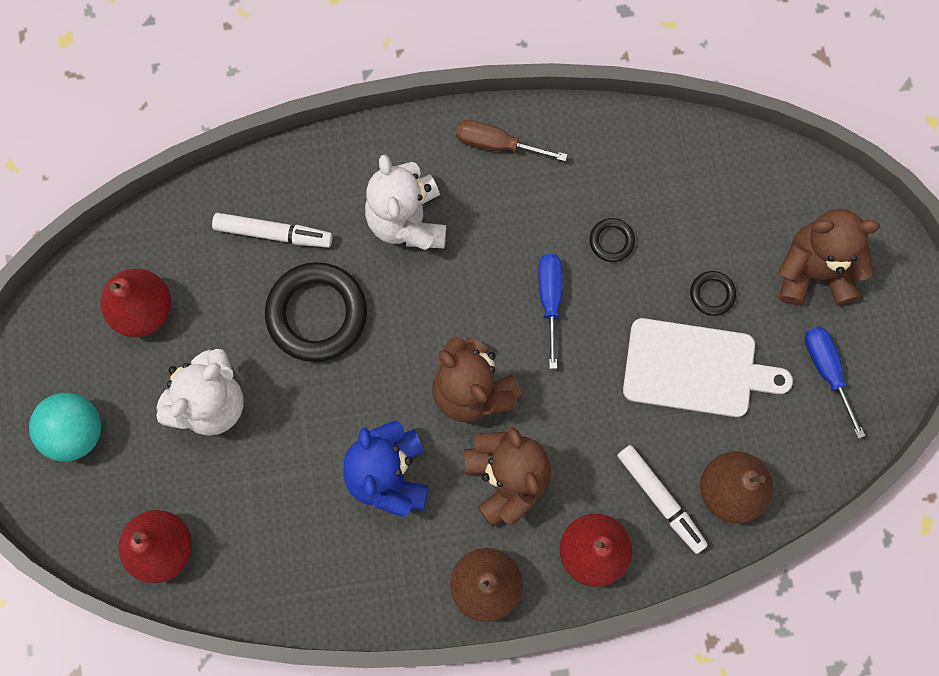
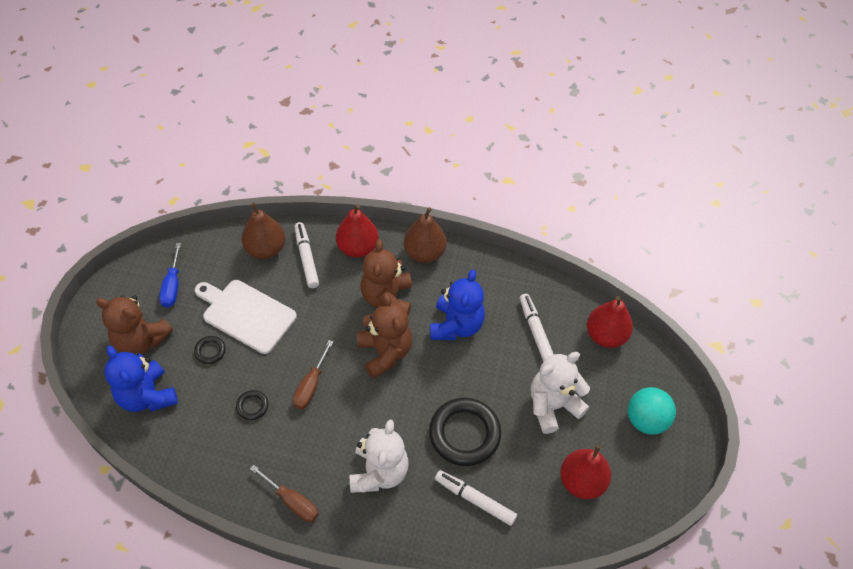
camera: 160 degrees left, 20 degrees down
(268, 511) = (536, 332): none -> white marker
(550, 299) = (311, 385): blue screwdriver -> brown screwdriver
(754, 200) = (147, 396): none -> blue teddy bear

